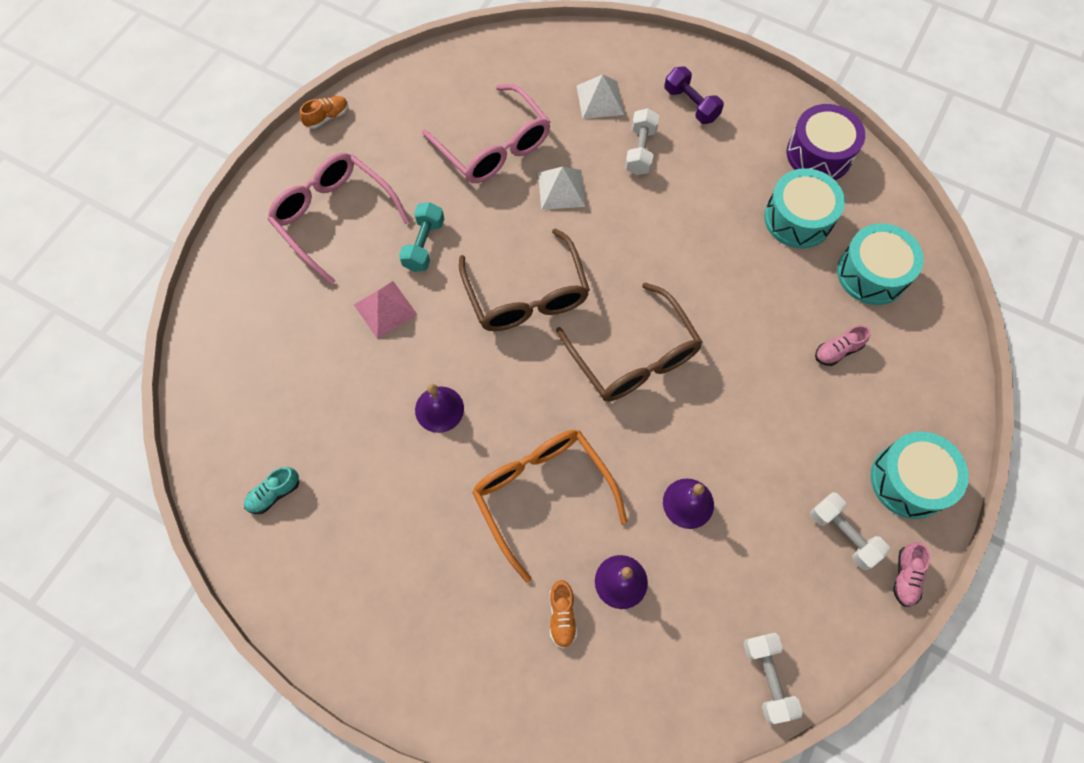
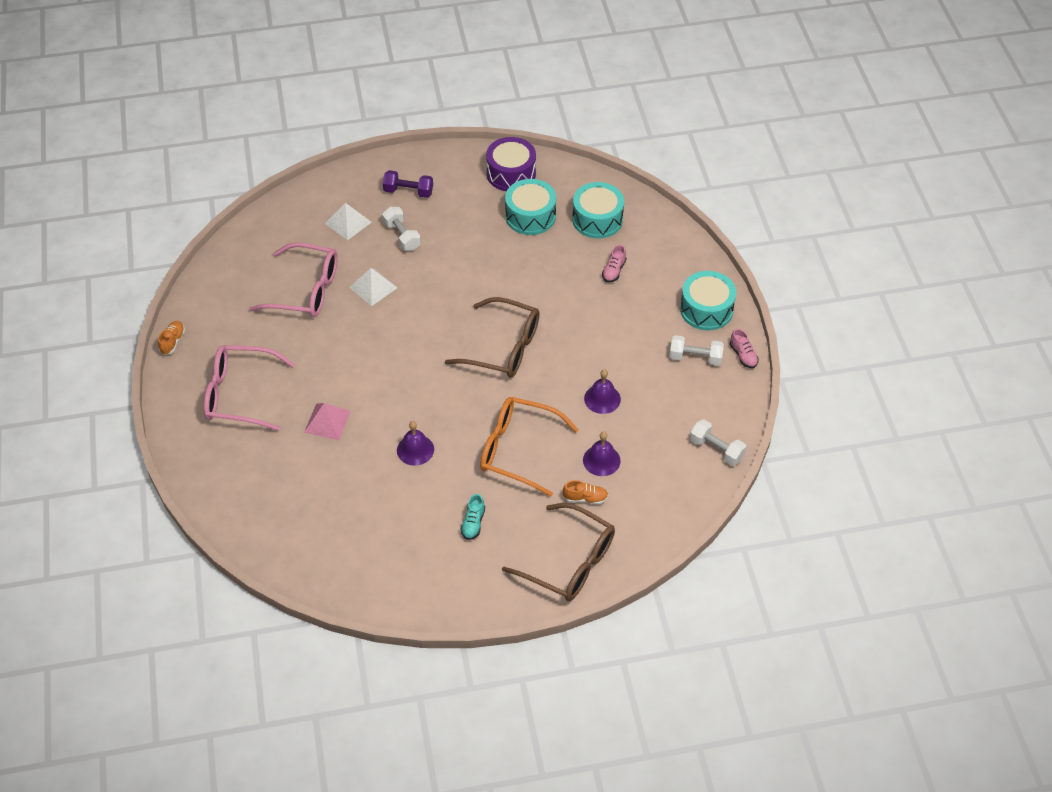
camera: 40 degrees left, 15 degrees down
(274, 493) = (358, 559): turquoise shoe -> turquoise shoe (473, 523)
(424, 244) = (316, 372): turquoise dumbbell -> none
(527, 295) = (409, 357): brown glasses -> brown glasses (569, 562)
(562, 616) = (585, 498): orange shoe -> orange shoe turned 45 degrees counterclockwise

